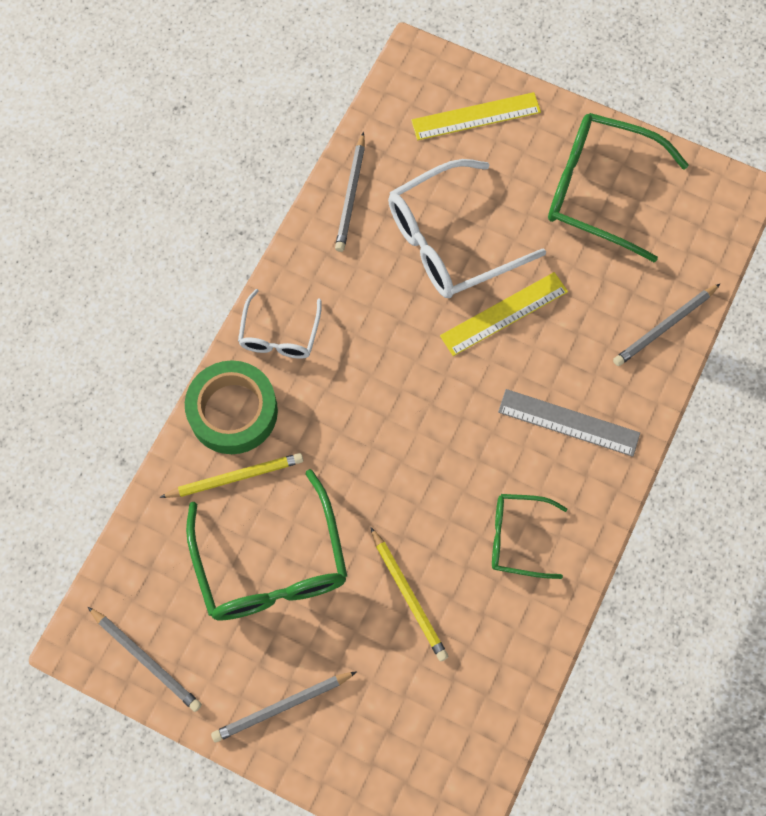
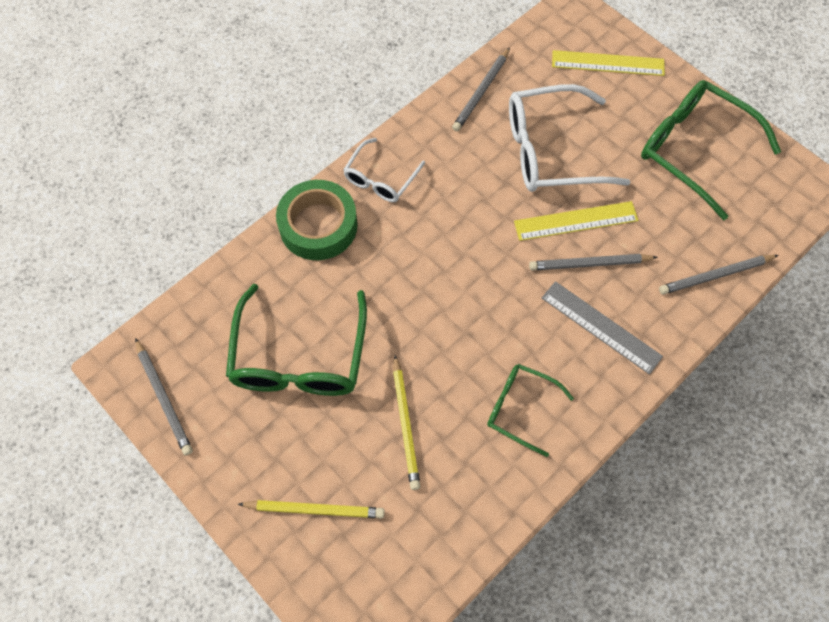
camera: 20 degrees right, 5 degrees down
(235, 477) = (298, 277): yellow pencil -> yellow pencil (314, 509)
(282, 706) = (260, 478): grey pencil -> grey pencil (590, 264)

